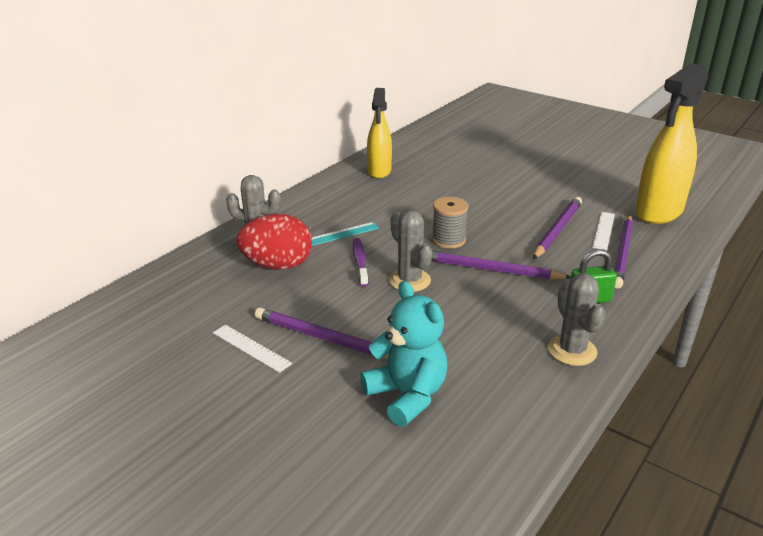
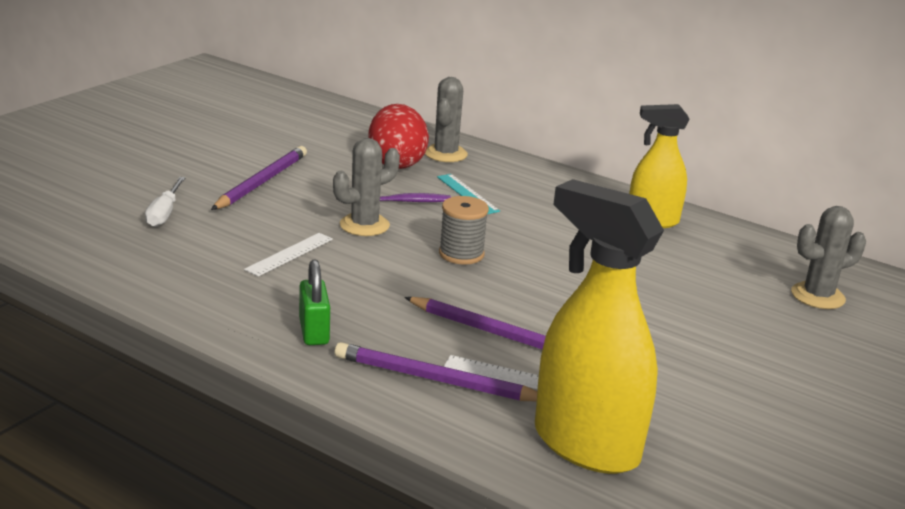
camera: 85 degrees right, 5 degrees down
(251, 348) = (254, 154): white ruler -> white ruler (289, 254)
(407, 395) = (164, 213): turquoise teddy bear -> white screwdriver
(492, 270) = (387, 275): purple pencil -> none
(572, 350) = (209, 304): grey cactus -> grey cactus (817, 296)

